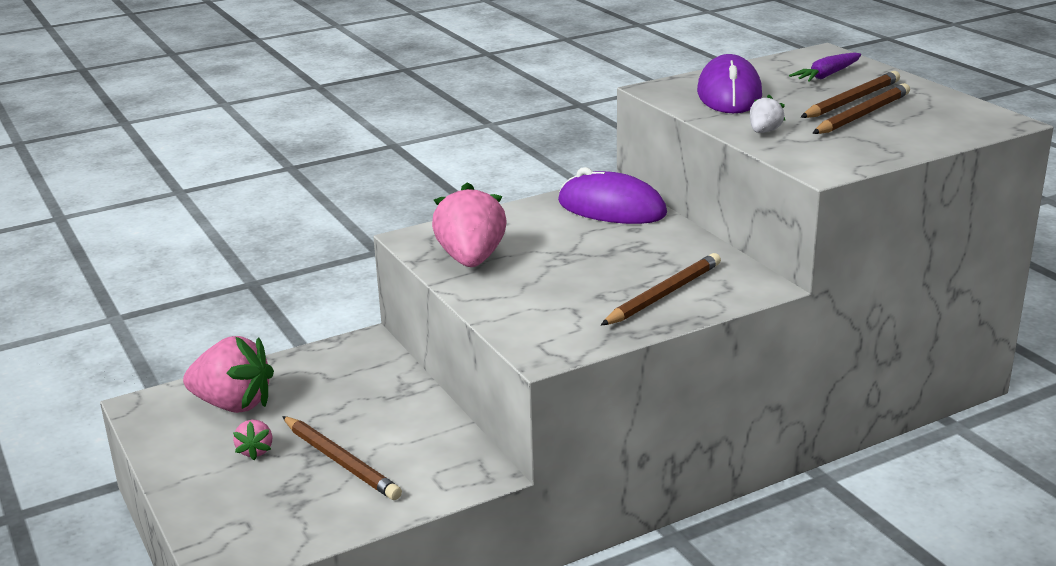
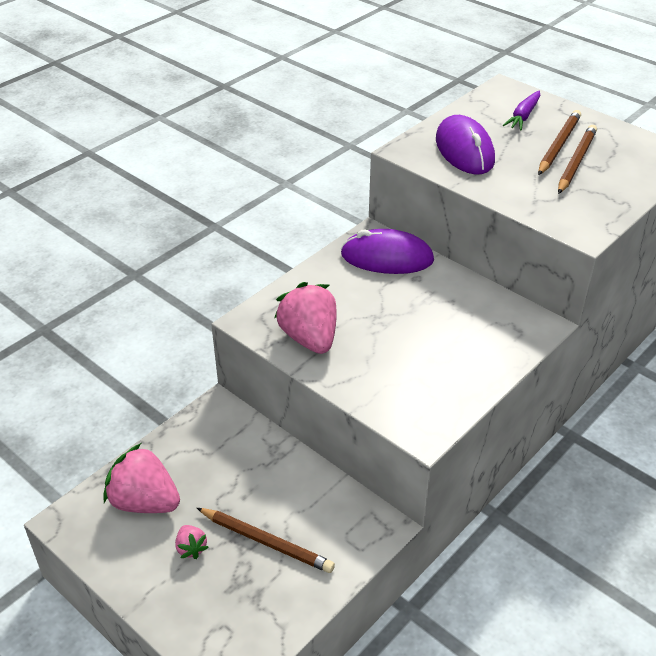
camera: 20 degrees left, 15 degrees up
(233, 404) = (144, 502): pink strawberry -> pink strawberry turned 150 degrees counterclockwise
(664, 294) = (478, 349): brown pencil -> none
(764, 131) = (517, 193): white strawberry -> none

